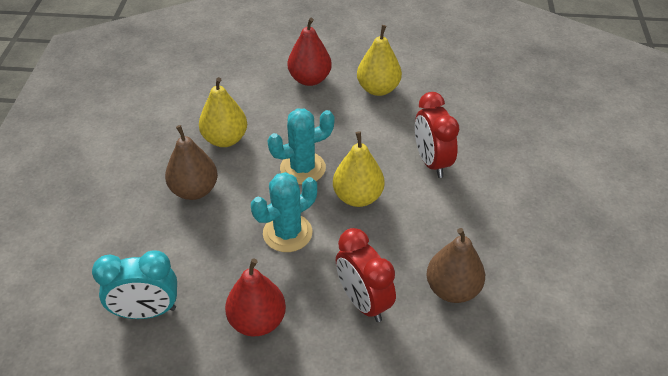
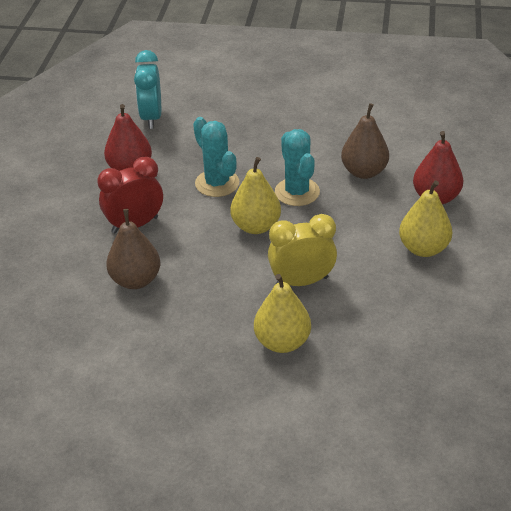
camera: 95 degrees right, 5 degrees down
(194, 190) = (273, 131): brown pear -> brown pear (364, 172)
(225, 139) = (338, 145): yellow pear -> yellow pear (282, 342)
(431, 162) = (302, 281): red clock -> yellow clock

